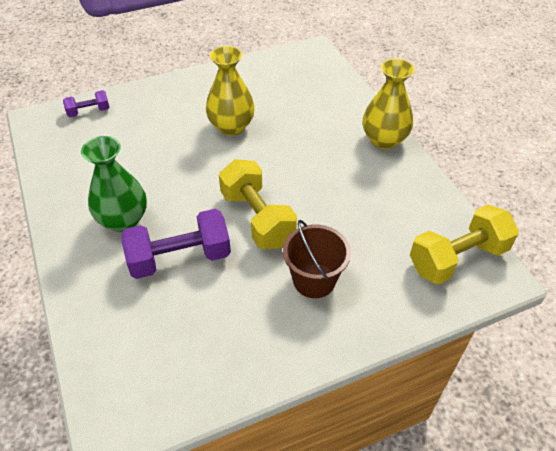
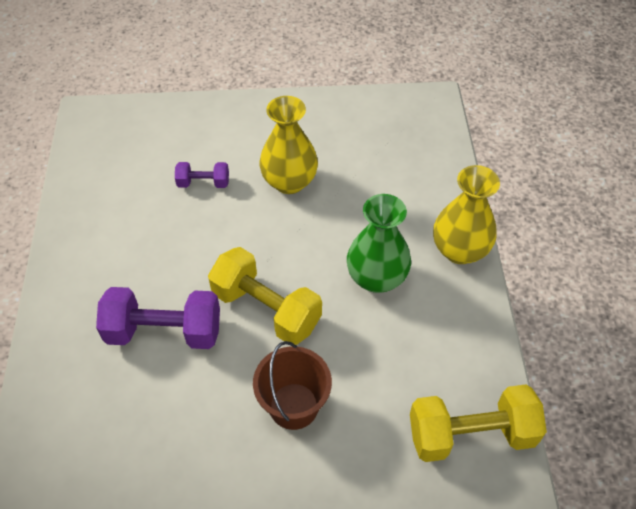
camera: 20 degrees right, 5 degrees up
(89, 112) = (144, 120): purple dumbbell -> purple dumbbell (203, 183)
(123, 220) = (126, 267): green vase -> green vase (376, 278)
(257, 218) = (266, 309): yellow dumbbell -> yellow dumbbell turned 45 degrees counterclockwise

